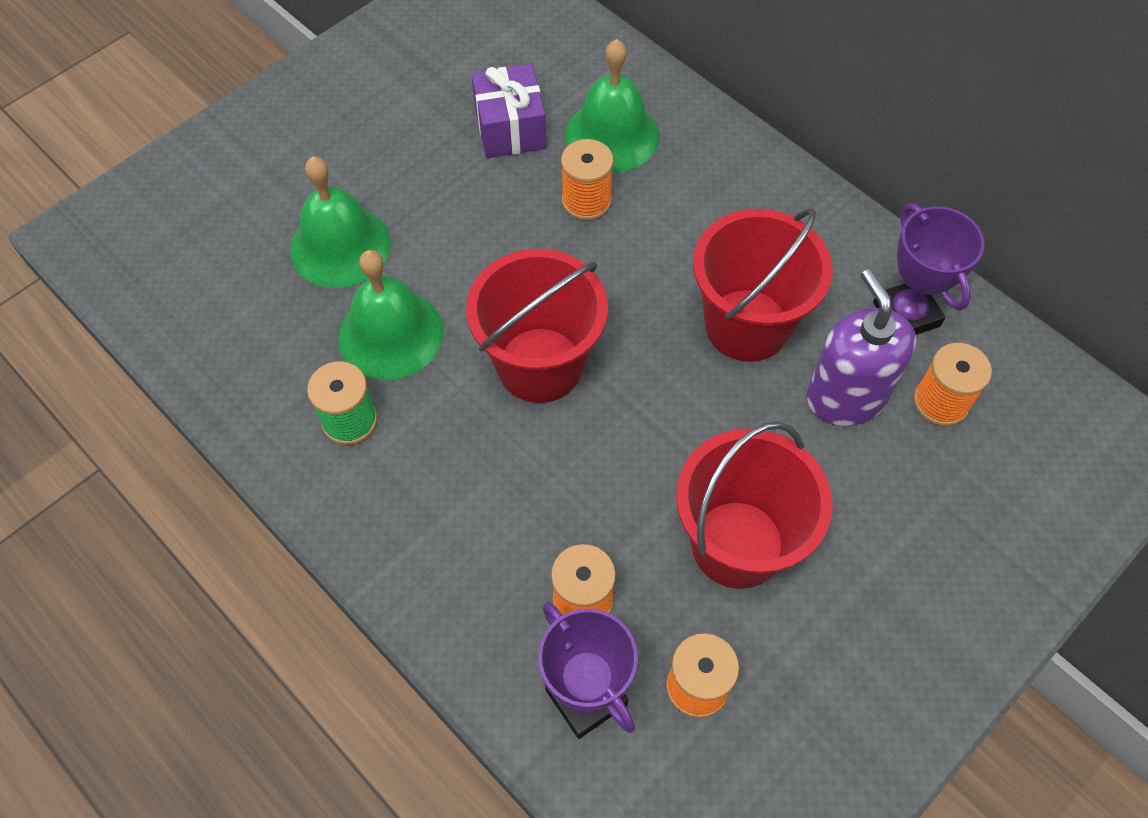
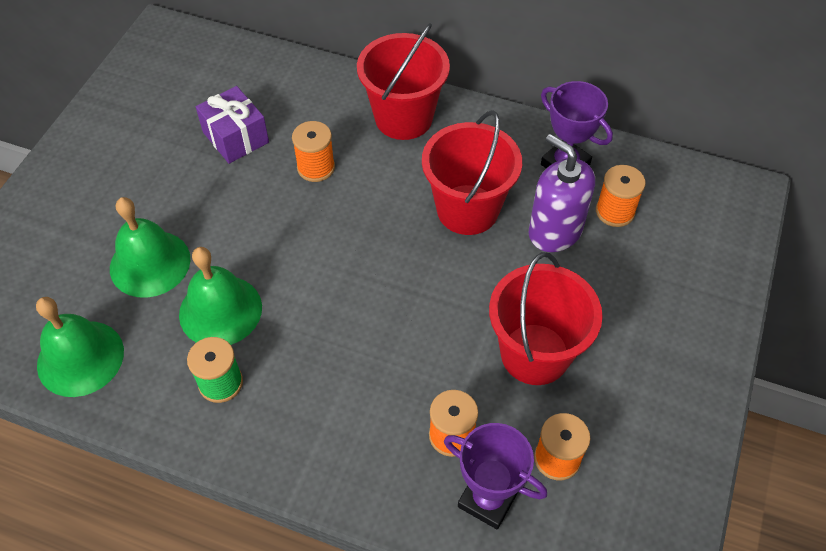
camera: 25 degrees left, 5 degrees down
(540, 365) = (340, 290): red bucket -> red bucket (403, 118)
(612, 135) = (311, 117): green bell -> green bell (80, 358)

